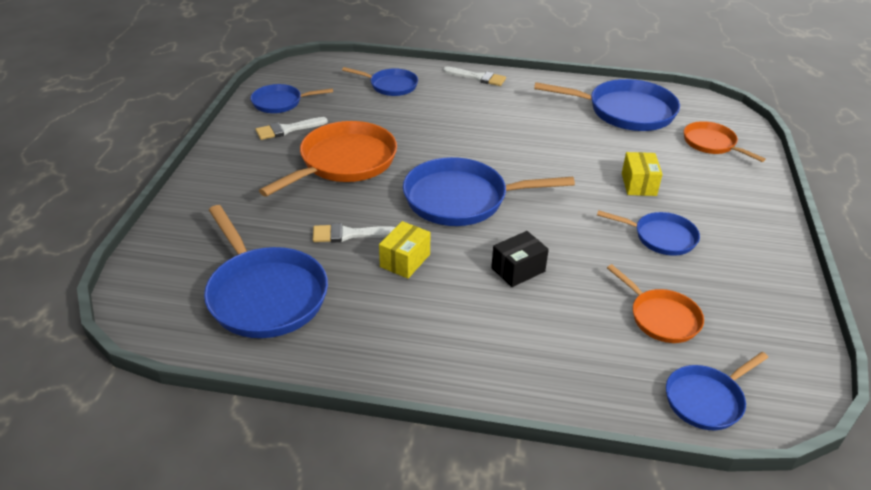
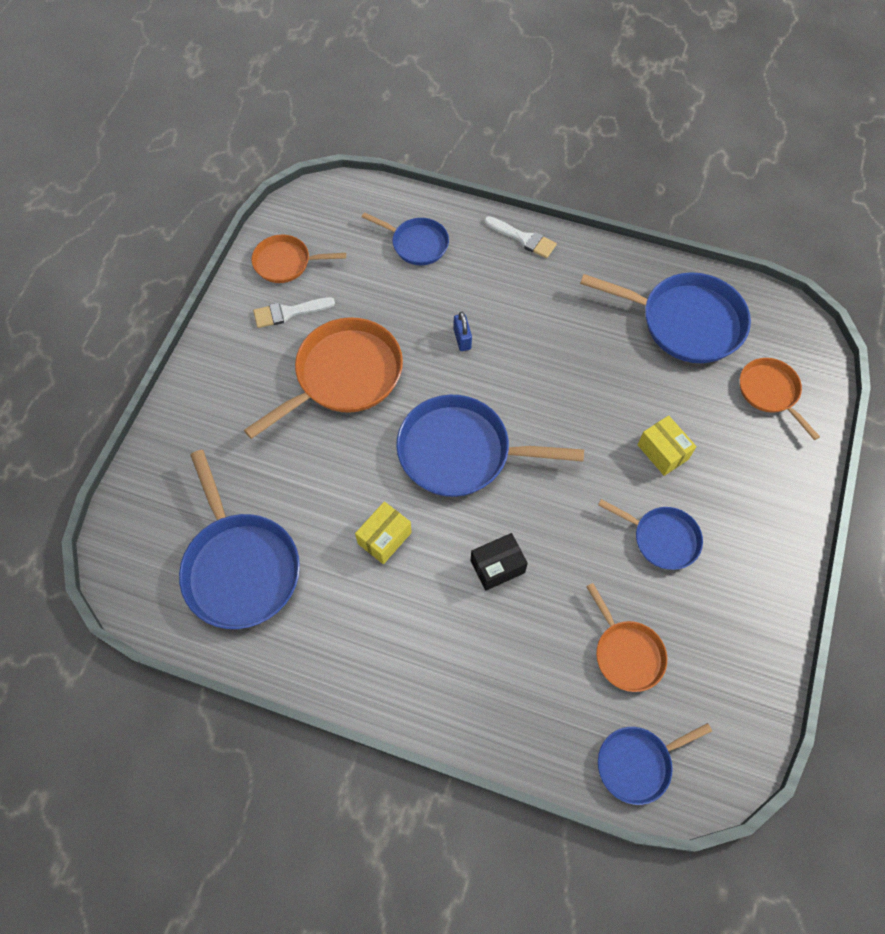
camera: 10 degrees right, 25 degrees up
(280, 102) = (286, 262): blue pan -> orange pan
(349, 234) = (333, 492): white brush -> none
(443, 133) = (462, 339): none -> blue padlock
(638, 184) = (662, 452): yellow box -> yellow box turned 45 degrees counterclockwise

